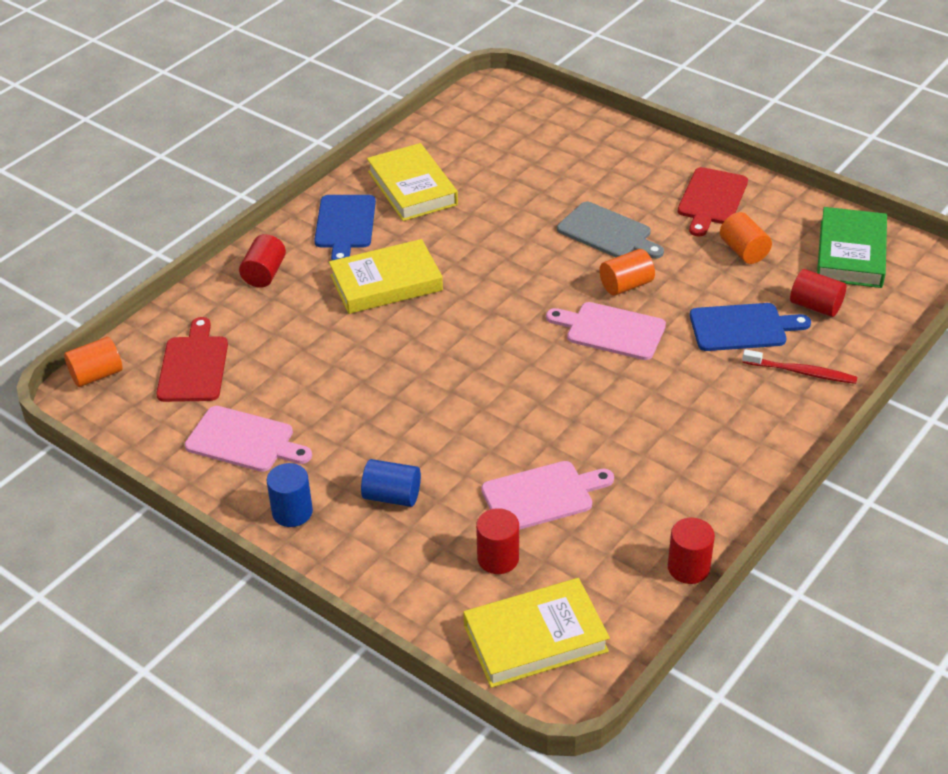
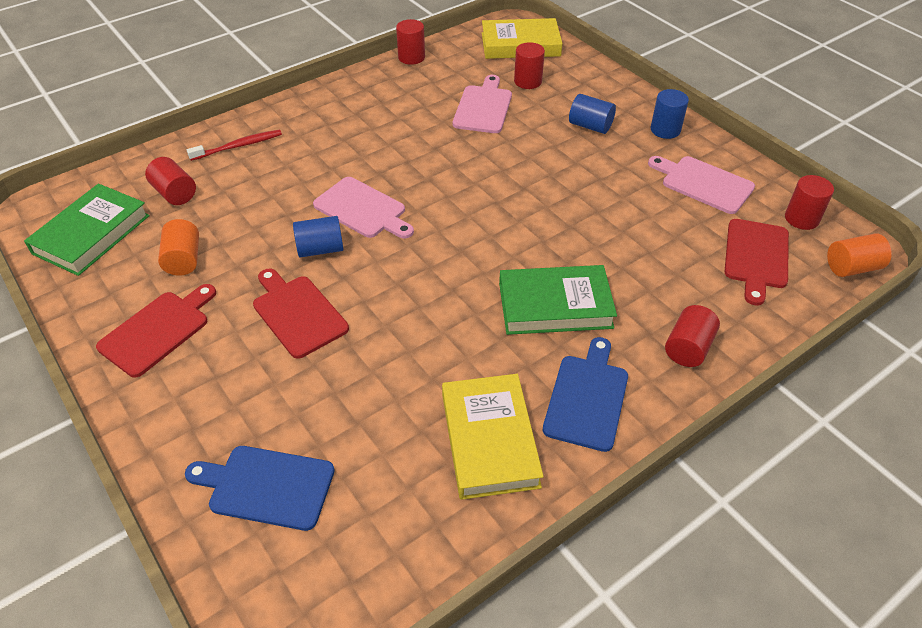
camera: 165 degrees left, 5 degrees up
(136, 419) = (801, 218): none -> red cylinder
(386, 283) = (555, 305): yellow book -> green book
(542, 495) = (483, 107): pink cutting board -> pink cutting board turned 105 degrees clockwise
(607, 232) = (297, 313): grey cutting board -> red cutting board
(626, 285) = (320, 249): orange cylinder -> blue cylinder
(742, 327) = (251, 189): blue cutting board -> blue cutting board (266, 486)
(802, 372) = (239, 146): red toothbrush -> red toothbrush turned 120 degrees clockwise

